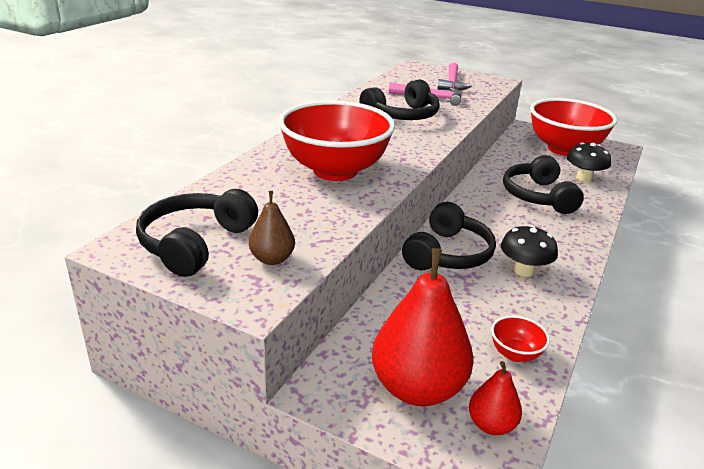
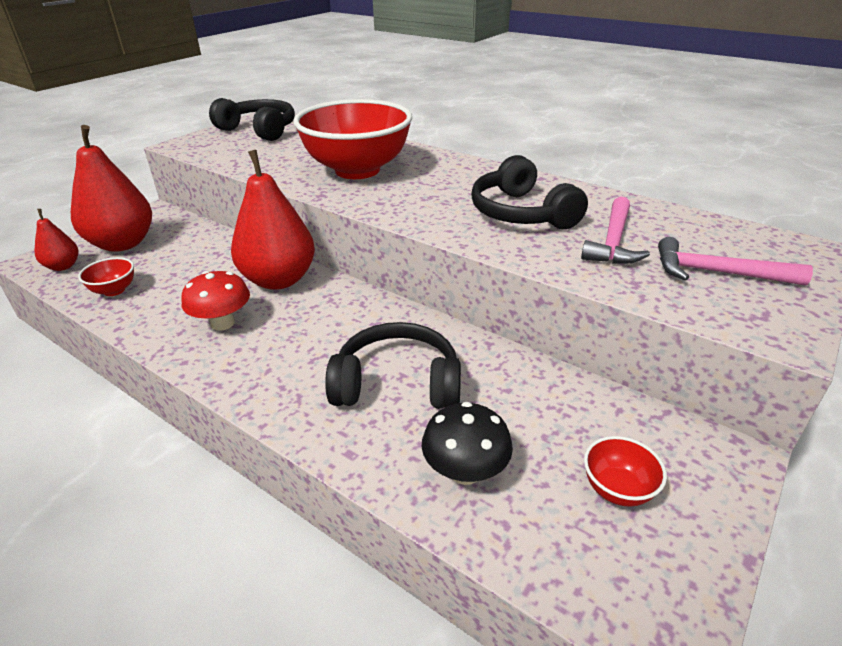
camera: 100 degrees right, 5 degrees up
(272, 259) = (223, 148): brown pear -> none
(448, 254) = (279, 280): black headphones -> red pear
(523, 270) = (222, 323): black mushroom -> red mushroom
(564, 149) = (617, 489): red bowl -> red bowl, size x0.40

